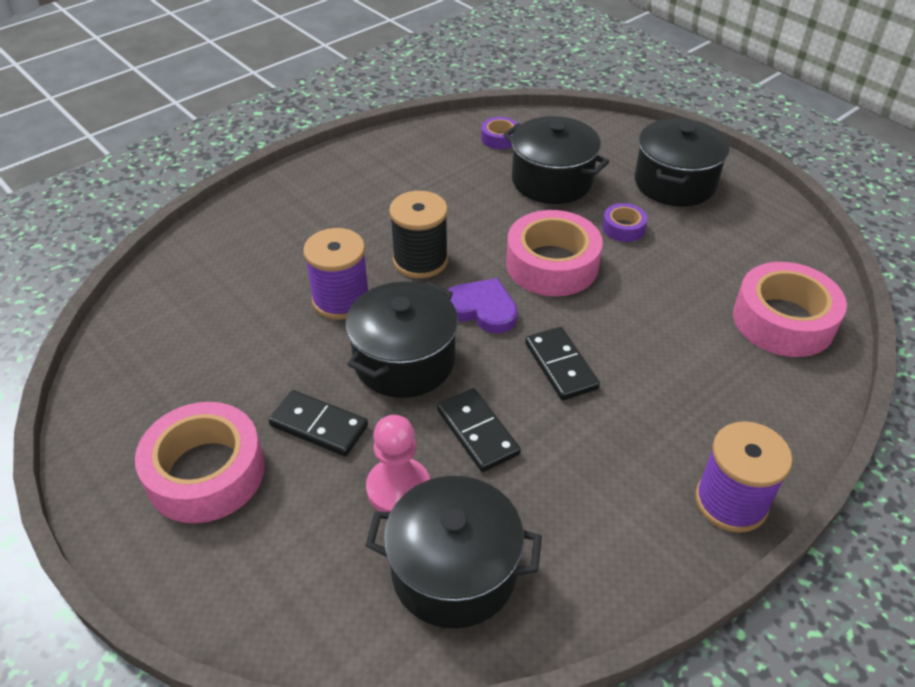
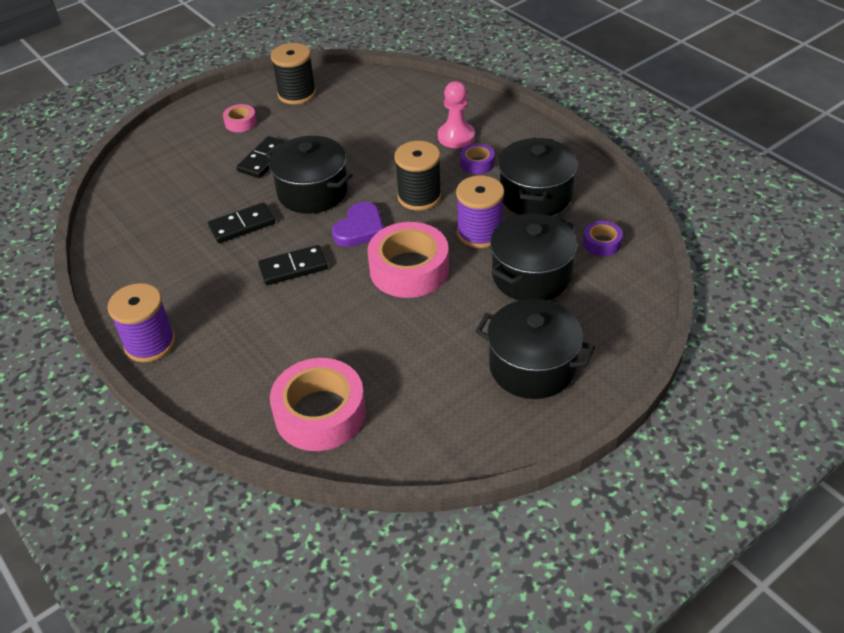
camera: 95 degrees right, 0 degrees up
(141, 405) = (297, 94): none -> black spool
(206, 472) = (240, 122): pink tape -> pink tape, size x0.48
(341, 300) = (378, 160): purple spool -> purple spool (479, 233)
(398, 488) = (208, 193): pink pawn -> pink pawn (456, 137)
(454, 571) = (145, 215): black pot -> black pot (535, 195)
(623, 228) = (457, 319): purple tape -> purple tape (477, 163)

